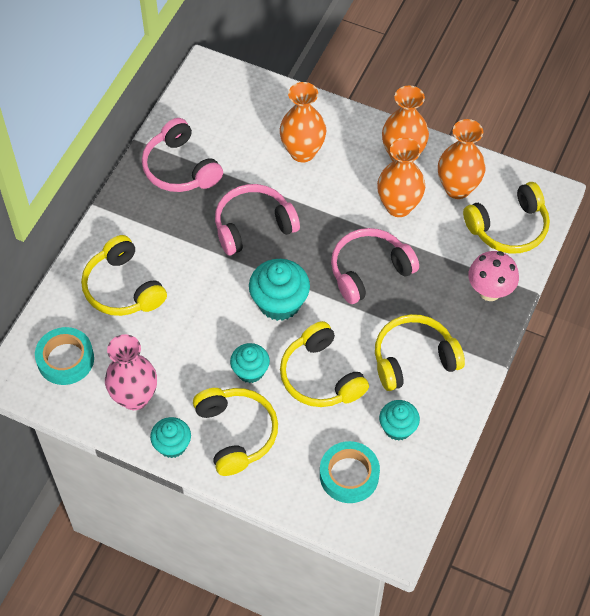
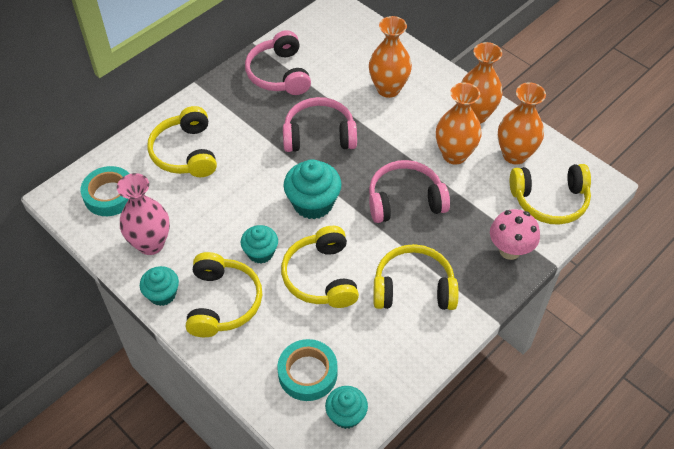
camera: 20 degrees right, 5 degrees down
(398, 428) = (372, 345): turquoise cupcake -> turquoise cupcake (346, 415)

